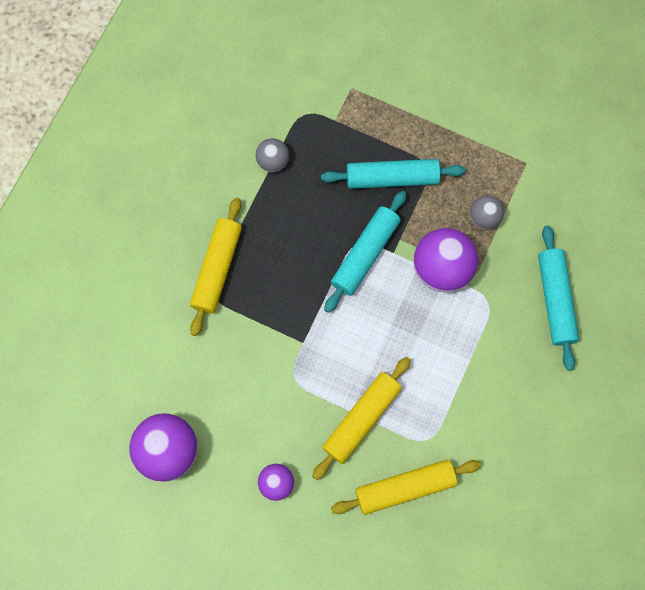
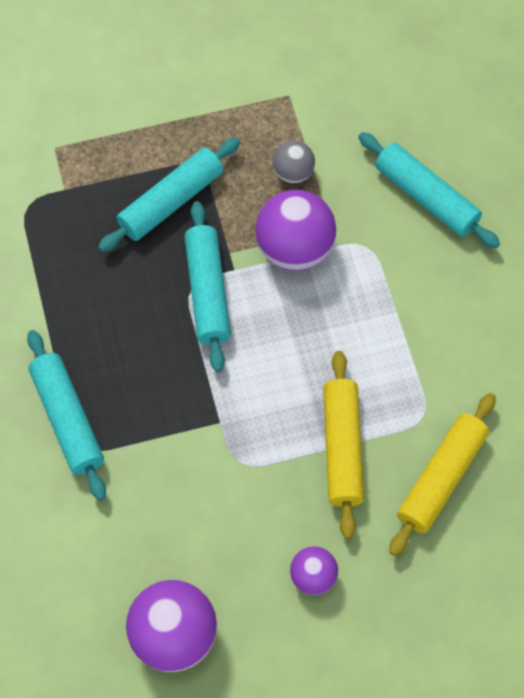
camera: 40 degrees left, 10 degrees down
(217, 269) = (67, 419): yellow rolling pin -> turquoise rolling pin
(273, 161) = (34, 273): grey ball -> none

